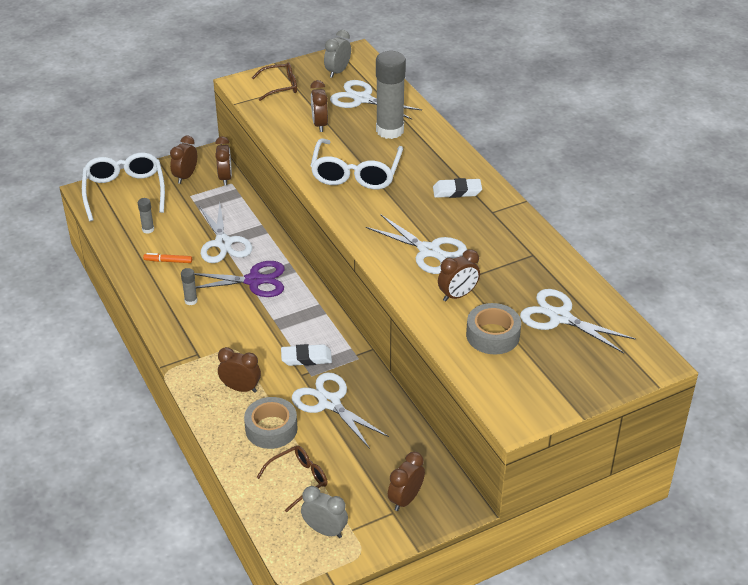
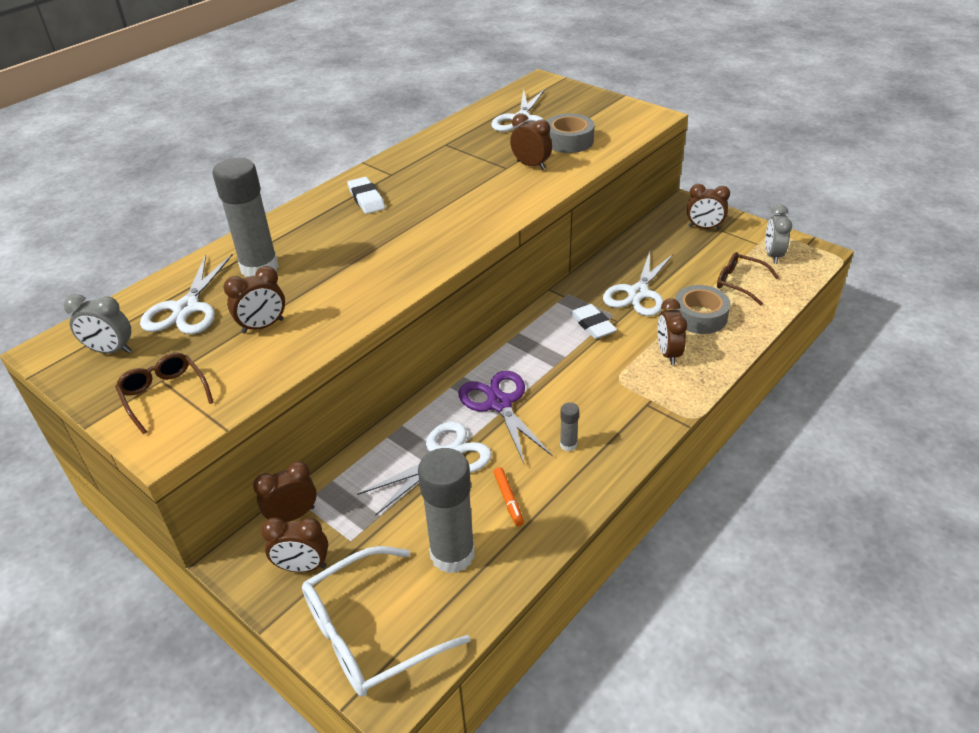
camera: 110 degrees left, 0 degrees up
(148, 229) = (452, 554): grey glue stick -> grey glue stick, size x2.31
(356, 173) = (364, 268): white glasses -> none
(429, 251) = (477, 192): white scissors -> none

